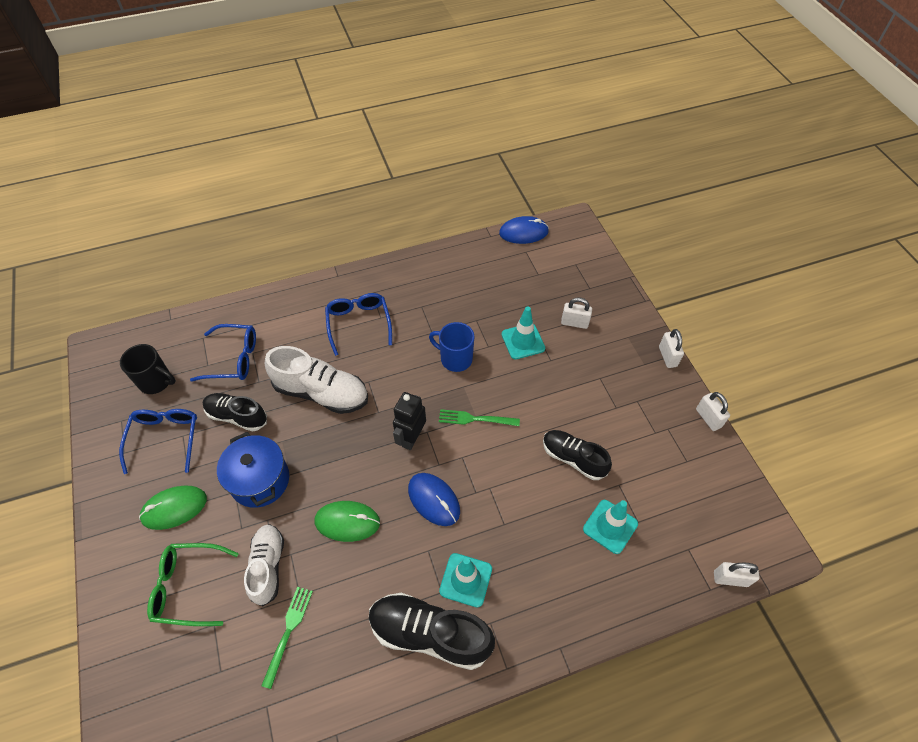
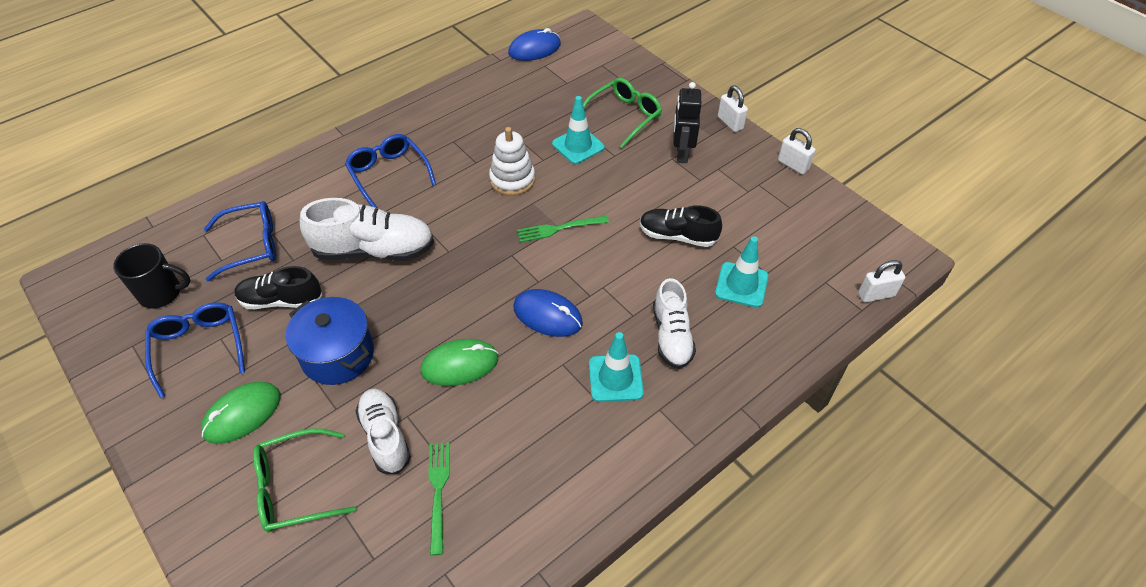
camera: 20 degrees left, 5 degrees down
(411, 438) = (497, 265): black robot -> black robot (681, 154)
(430, 634) = (599, 440): black shoe -> none
(455, 359) = (512, 179): blue mug -> white stacking toy
(528, 556) = (671, 336): none -> white shoe
(574, 323) = (624, 116): white padlock -> green glasses

